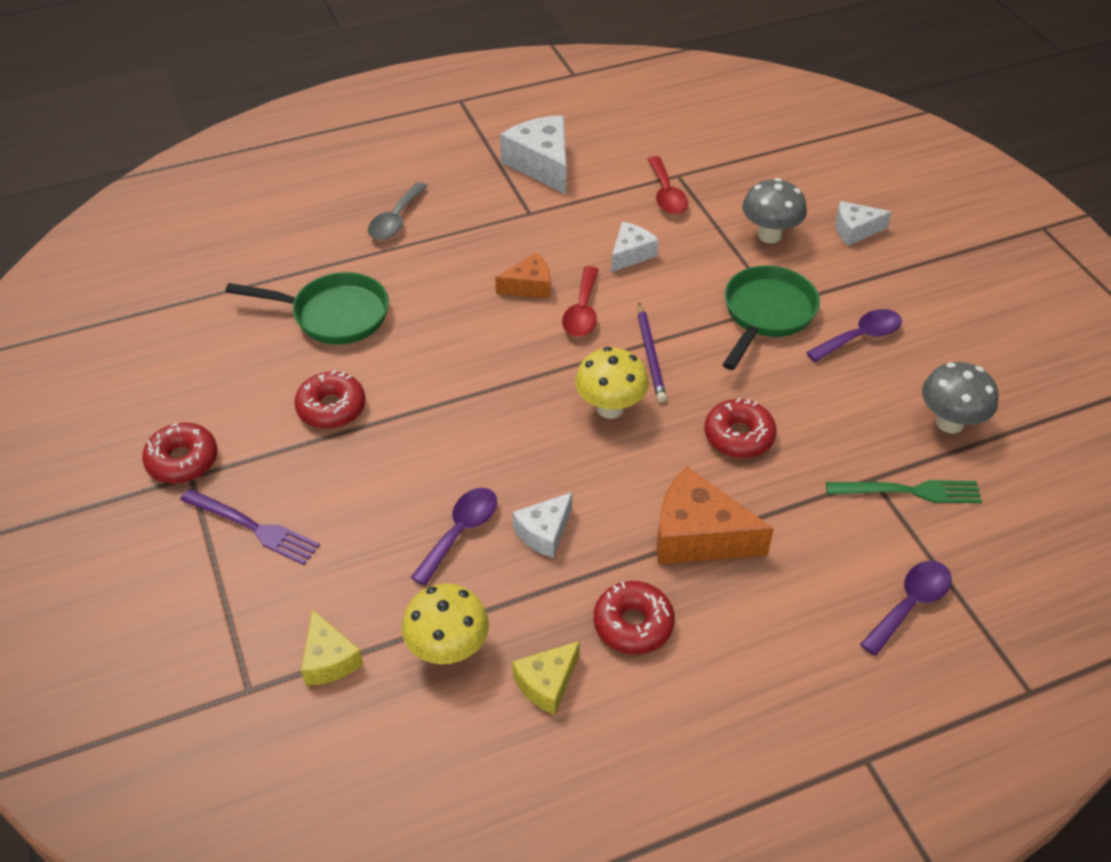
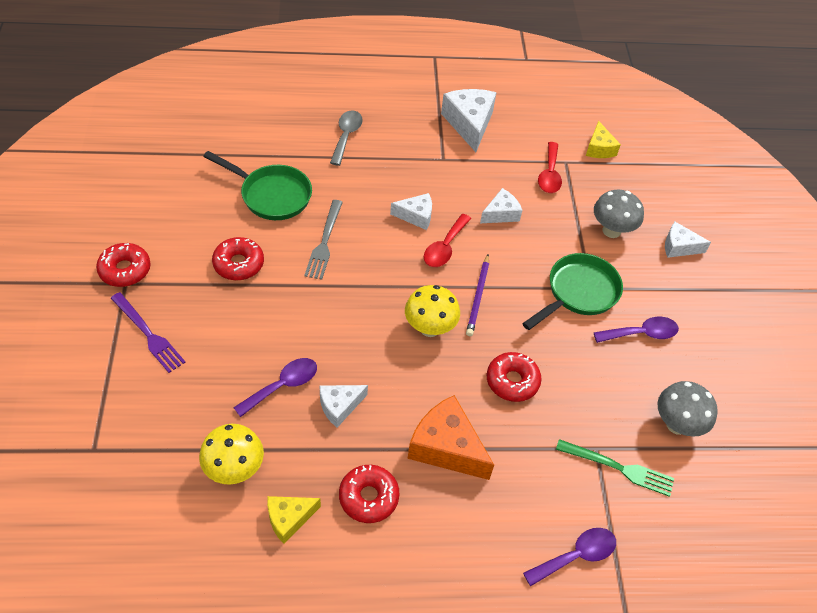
camera: 15 degrees right, 5 degrees up
(329, 660) = (154, 447): yellow cheese -> yellow cheese (599, 148)
(395, 220) = (346, 136): grey spoon -> grey spoon turned 150 degrees clockwise
(429, 350) = (324, 242): none -> grey fork
(529, 286) = (416, 216): orange cheese -> white cheese

